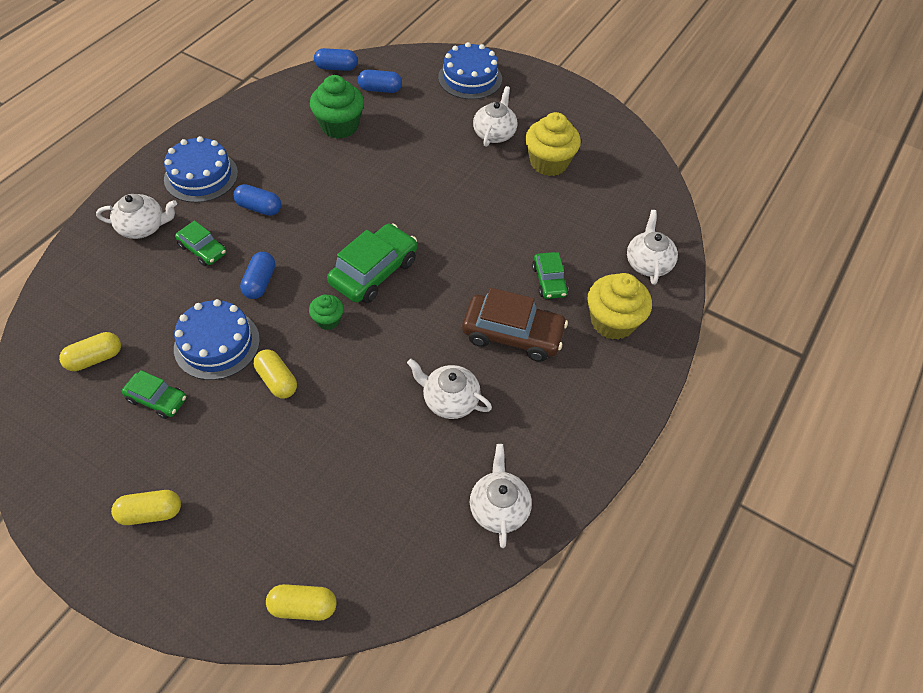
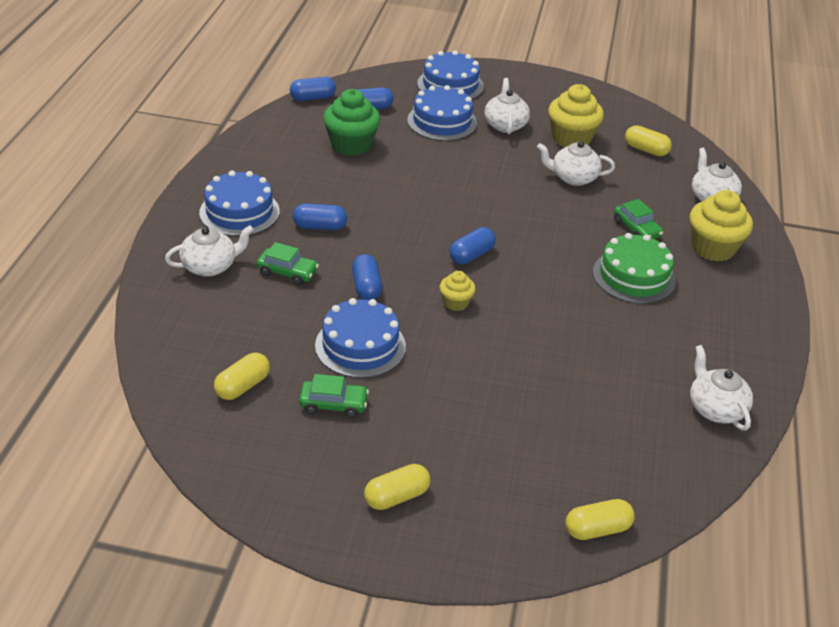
camera: 20 degrees left, 15 degrees down
(277, 380) = (442, 361): yellow capsule -> yellow capsule (646, 150)
(328, 320) = (456, 303): green cupcake -> yellow cupcake
(374, 272) = (471, 255): green car -> blue capsule
(437, 117) = (442, 121): none -> blue cake
(449, 400) = (614, 339): white teapot -> white teapot (573, 178)
(512, 334) = (634, 276): brown car -> green cake

